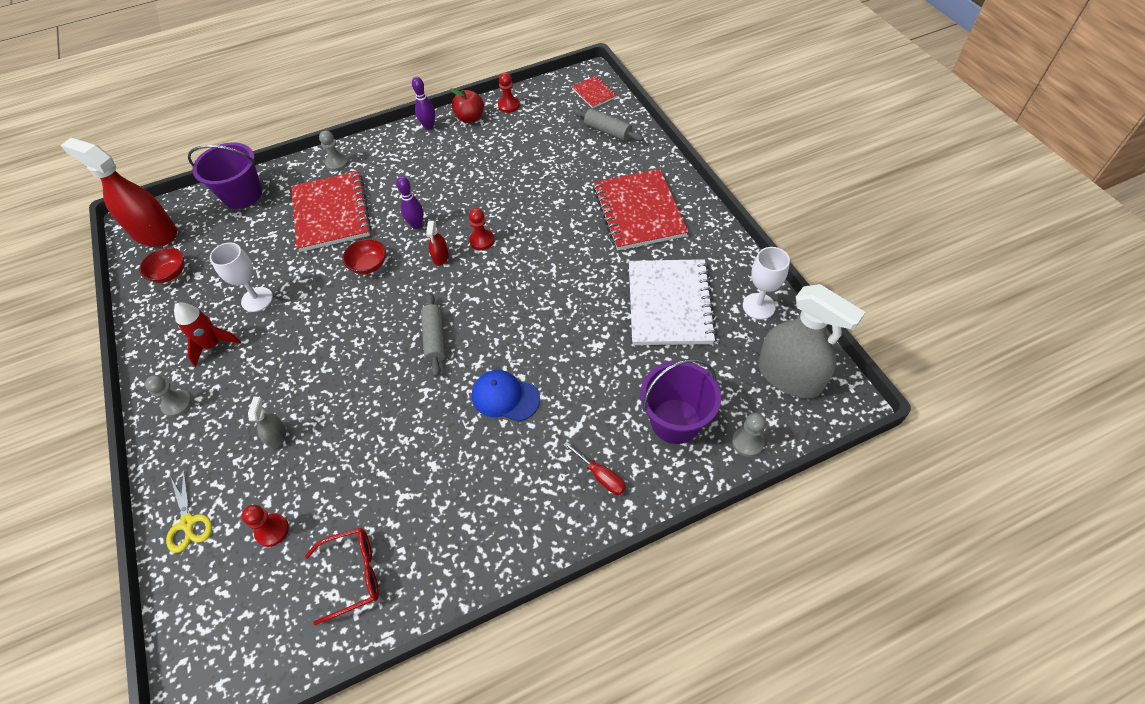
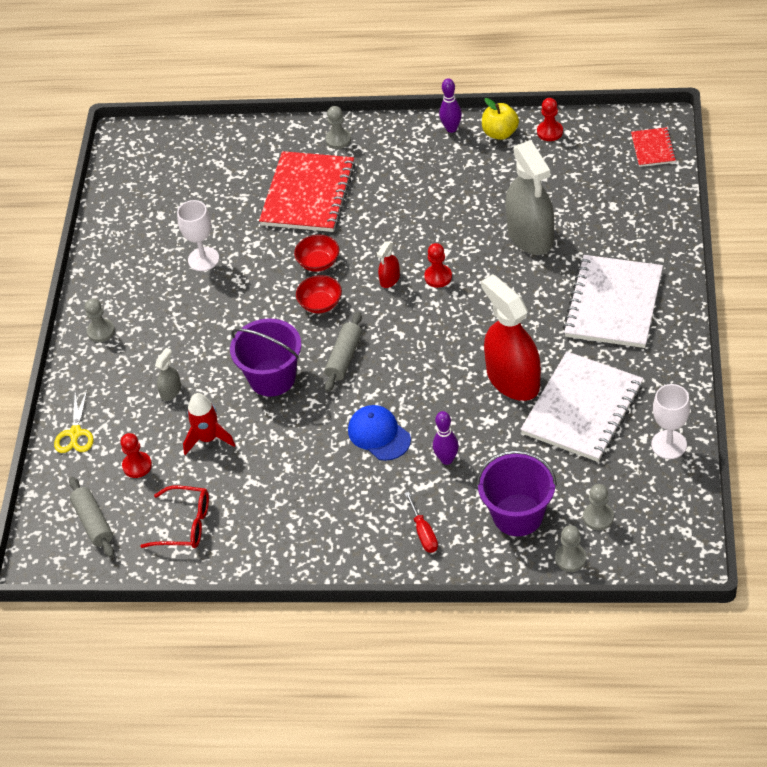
camera: 30 degrees right, 5 degrees down
(154, 233) = (137, 156): red spray bottle -> red spray bottle (513, 379)
(170, 274) = (137, 204): red bowl -> red bowl (320, 304)
(213, 345) = (149, 289): red rocket -> red rocket (208, 438)
(242, 195) = (233, 143): purple bucket -> purple bucket (272, 378)
(416, 225) = (383, 237): purple bowling pin -> purple bowling pin (447, 459)
(470, 118) = (500, 133): red apple -> yellow apple
(607, 131) = (638, 200): grey rolling pin -> grey rolling pin (93, 522)
(639, 211) = (613, 304): red notebook -> white notebook
(745, 393) = (598, 517): none -> grey pawn
(789, 376) = (651, 519): grey spray bottle -> grey spray bottle (530, 235)

